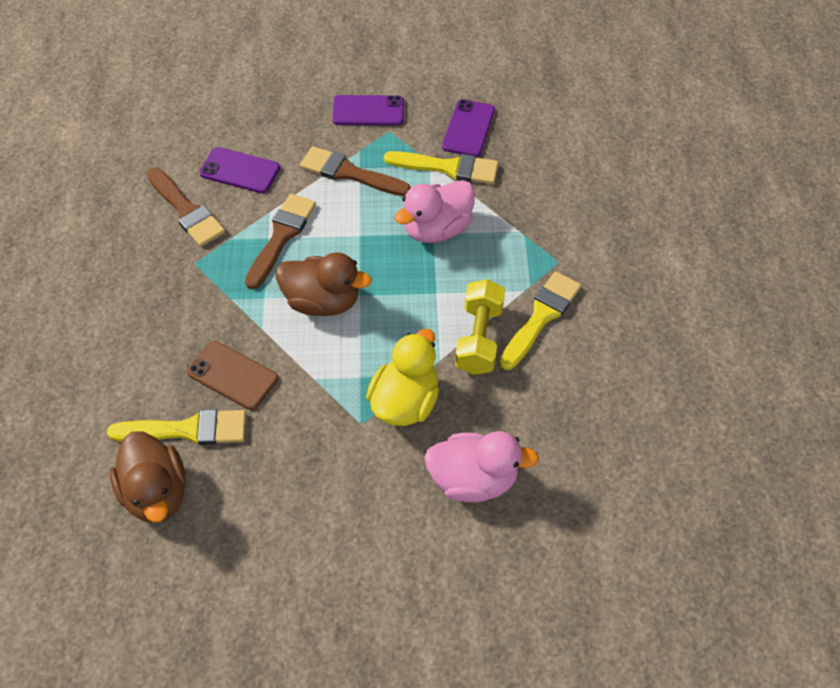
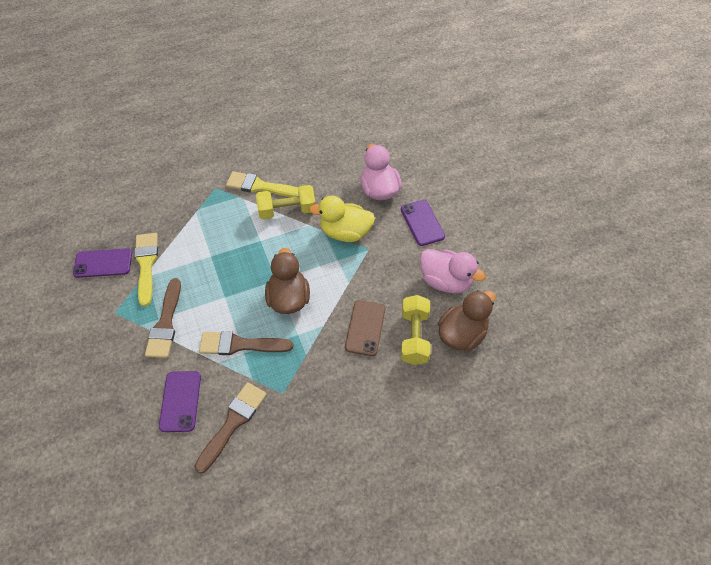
camera: 110 degrees left, 0 degrees up
(187, 430) = (414, 337): yellow brush -> yellow dumbbell
(368, 111) = (94, 333): purple phone -> purple phone (422, 223)
(437, 229) = (206, 255): pink duck -> pink duck (445, 281)

